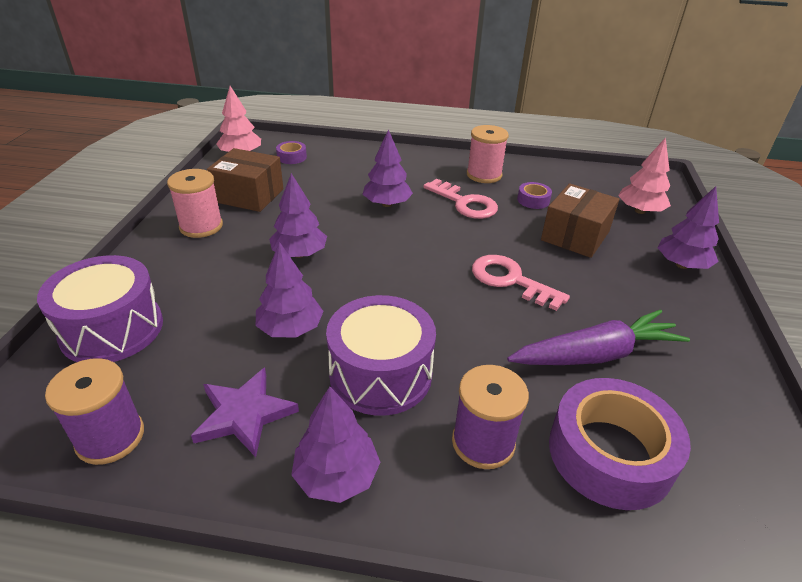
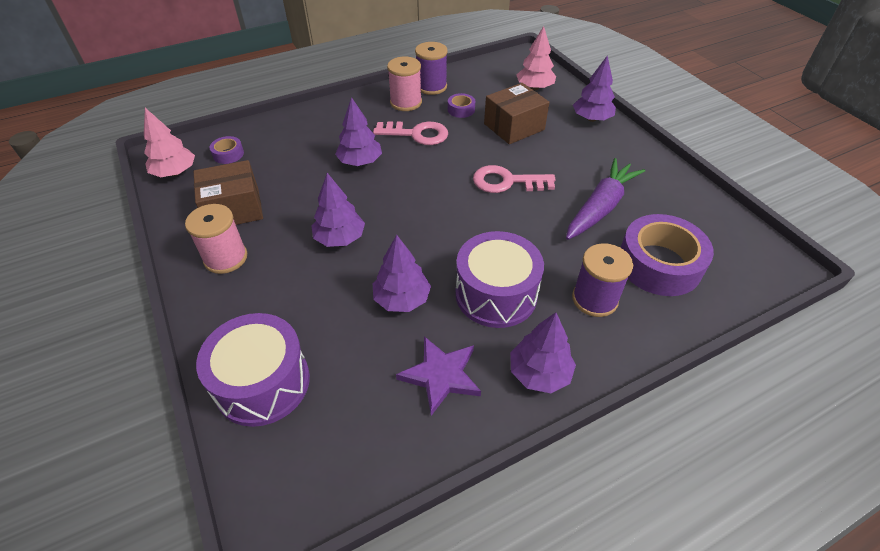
camera: 35 degrees left, 10 degrees up
(110, 437) = (368, 453): purple spool -> purple spool (431, 86)
(575, 236) = (514, 127): brown box -> brown box turned 60 degrees clockwise

